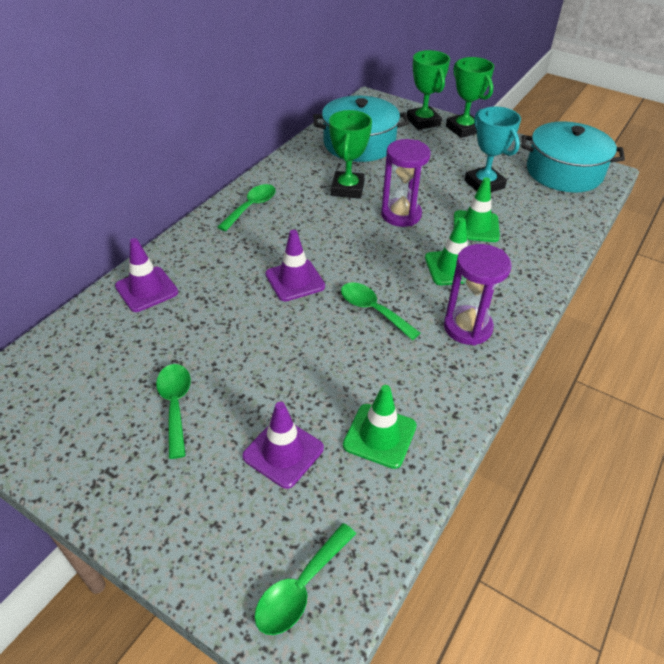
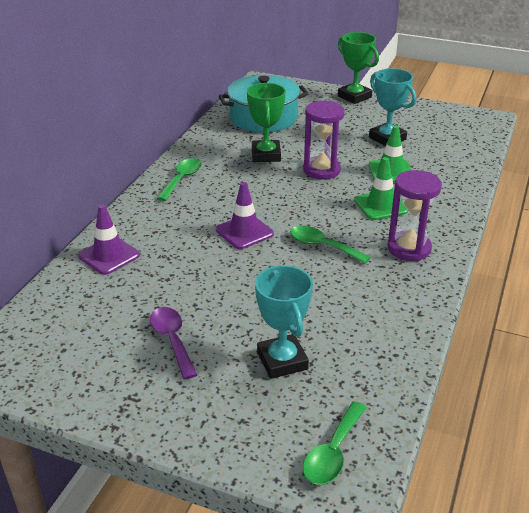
camera: 10 degrees left, 10 degrees down
(175, 405) = (172, 340): green spoon -> purple spoon
(283, 452) = (282, 361): purple traffic cone -> turquoise trophy
(379, 436) = (361, 337): green traffic cone -> none
(423, 122) = (316, 94): green trophy -> none
(564, 172) = (453, 122): turquoise pot -> none

